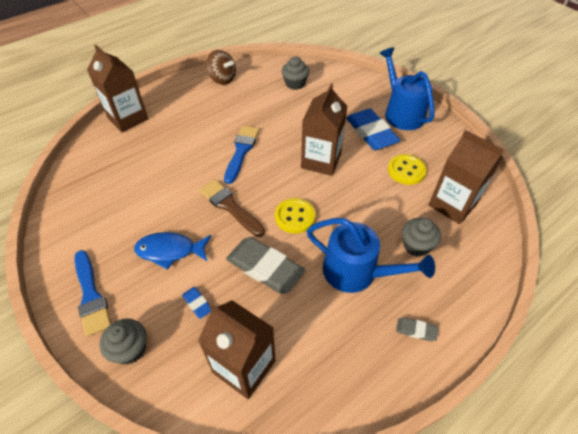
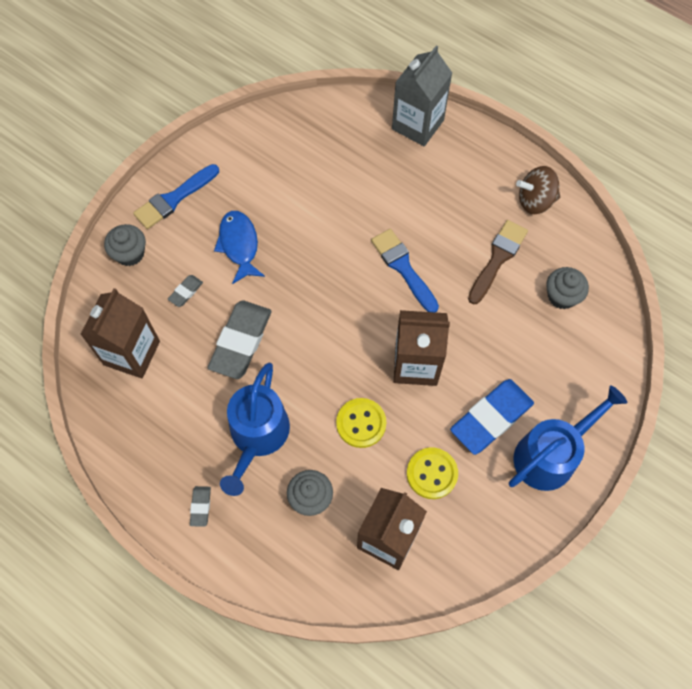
camera: 75 degrees right, 15 degrees up
(128, 118) = (417, 124): brown carton -> grey carton
(197, 303) = (186, 292): blue eraser -> grey eraser
(222, 79) = (535, 201): brown spinning top -> brown spinning top turned 60 degrees clockwise
(230, 206) = (312, 282): brown brush -> brown brush (497, 259)
(241, 151) = (403, 268): blue brush -> blue brush turned 120 degrees counterclockwise
(295, 217) = (317, 355): yellow button -> yellow button (361, 423)

